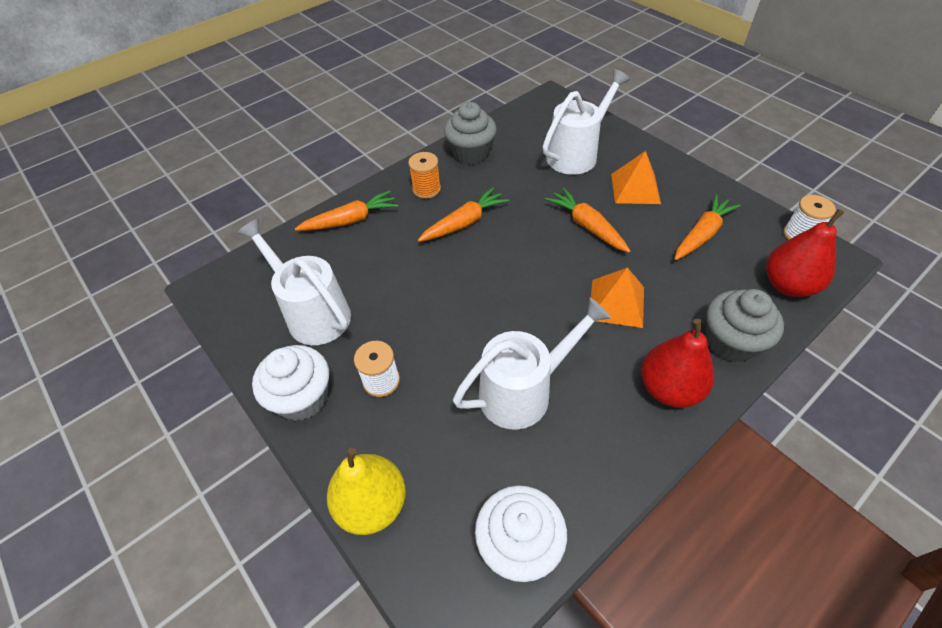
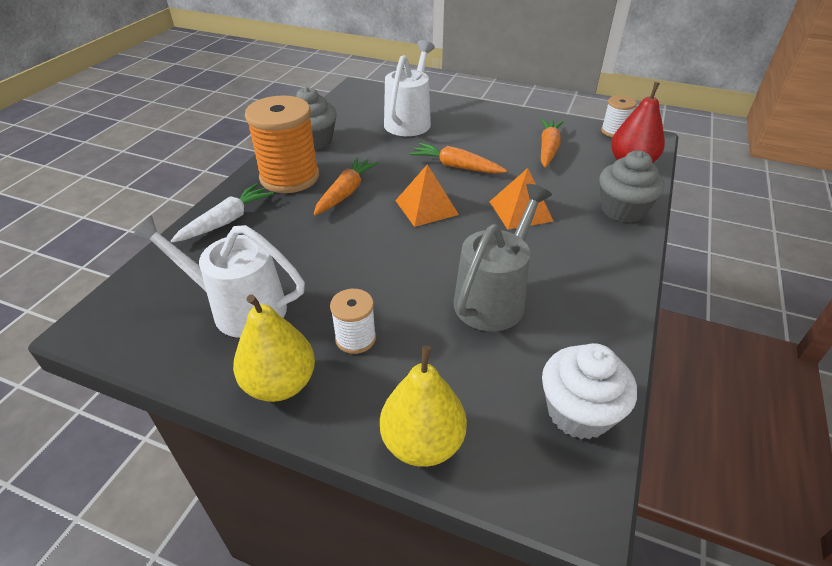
camera: 30 degrees left, 10 degrees down
(302, 398) = (280, 384): white cupcake -> yellow pear
(350, 220) = (226, 221): orange carrot -> white carrot
(426, 189) = (289, 177): orange spool -> orange spool, size x2.00
(524, 391) = (494, 297): white watering can -> grey watering can
(635, 188) = (475, 132): orange pyramid -> orange pyramid (426, 207)
(669, 388) = (604, 254): red pear -> none

